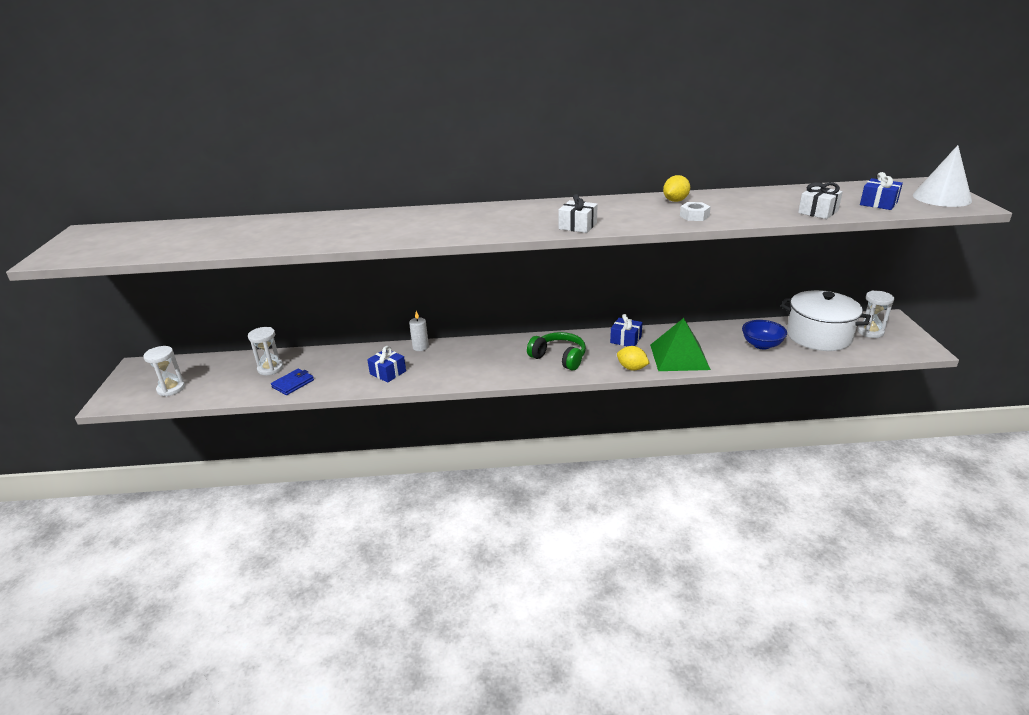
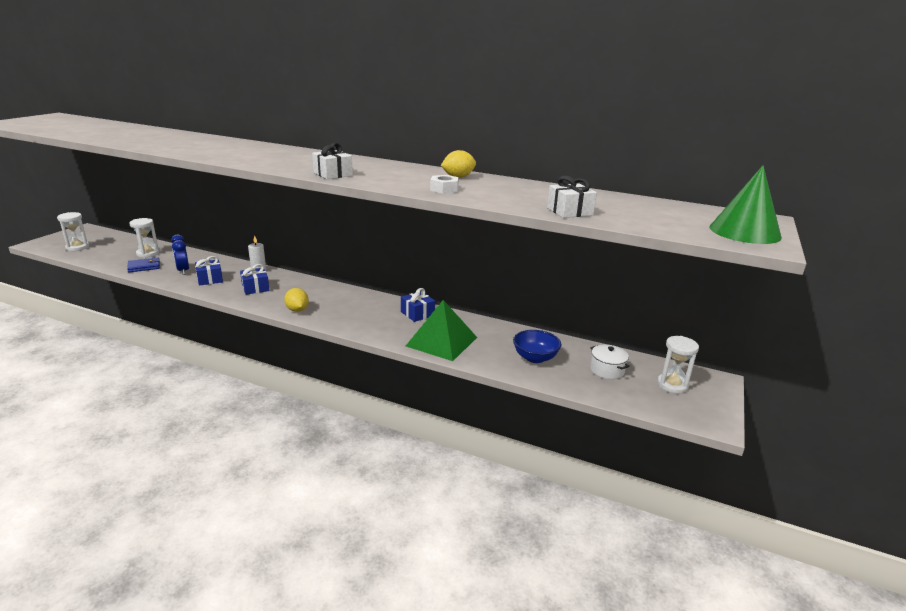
camera: 25 degrees right, 5 degrees down
(344, 373) = (183, 271): none -> blue clock
(559, 358) = (342, 309): green headphones -> none
(632, 368) = (386, 336): yellow lemon -> yellow lemon (297, 310)
(818, 336) = (607, 370): white pot -> white pot, size x0.47
(878, 203) = (654, 220): blue gift -> blue gift (255, 288)
(941, 198) = (744, 232): white cone -> green cone

